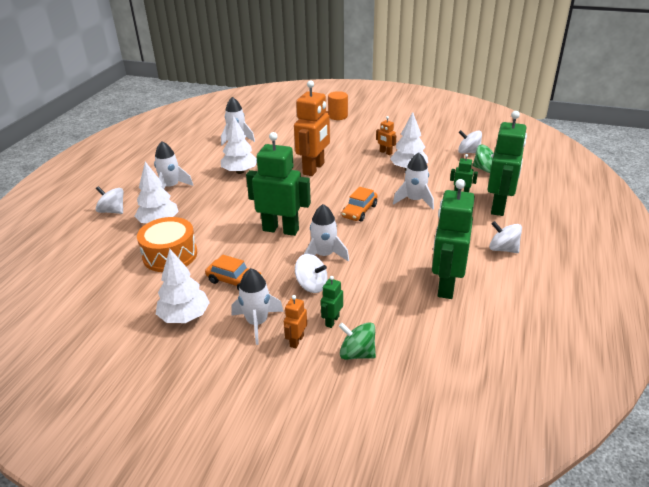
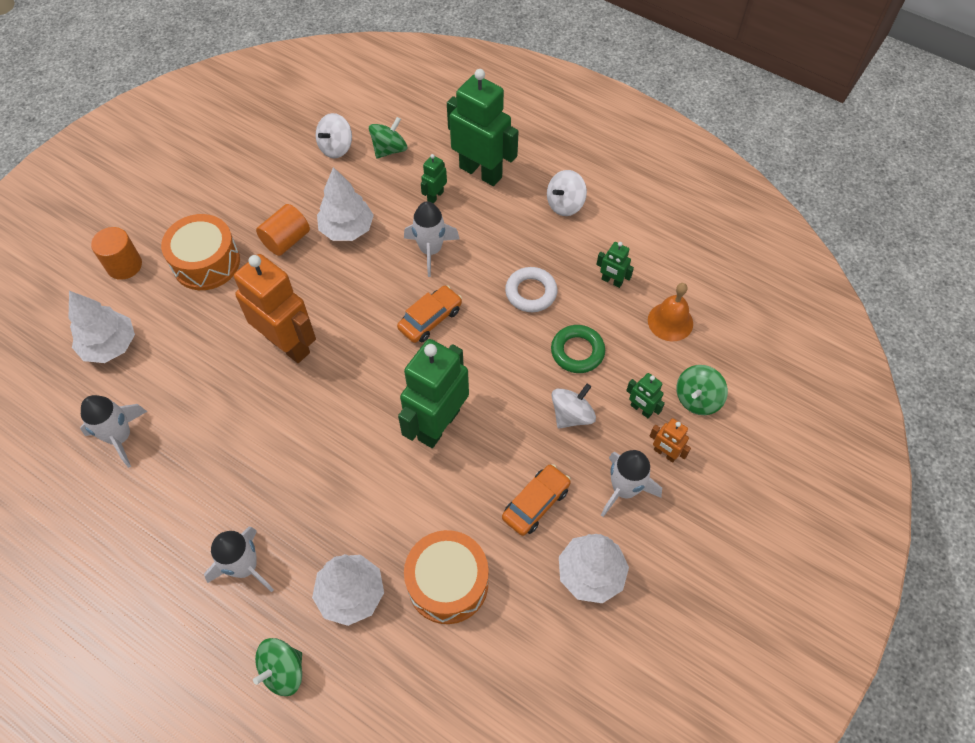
camera: 75 degrees left, 25 degrees up
(112, 211) = (283, 671): white spinning top -> green spinning top
(240, 172) = (244, 451): white tree -> white tree (110, 345)
(324, 255) = (515, 386): white rocket -> none
(354, 135) = (206, 262): none -> orange drum
(359, 211) = (430, 319): orange car -> orange car turned 90 degrees counterclockwise
(368, 279) = (577, 351): none -> green ring
(385, 152) = (286, 240): orange robot -> orange cylinder
(408, 248) = (531, 292): none -> white ring
(427, 325) = (670, 321): none -> orange bell
(446, 285) = (611, 281): green robot -> green robot, size x0.45

